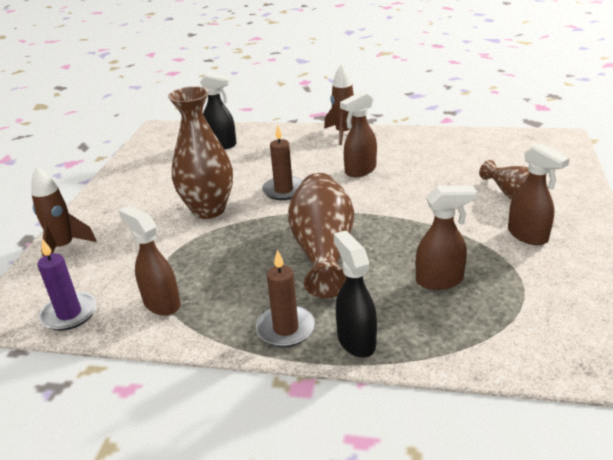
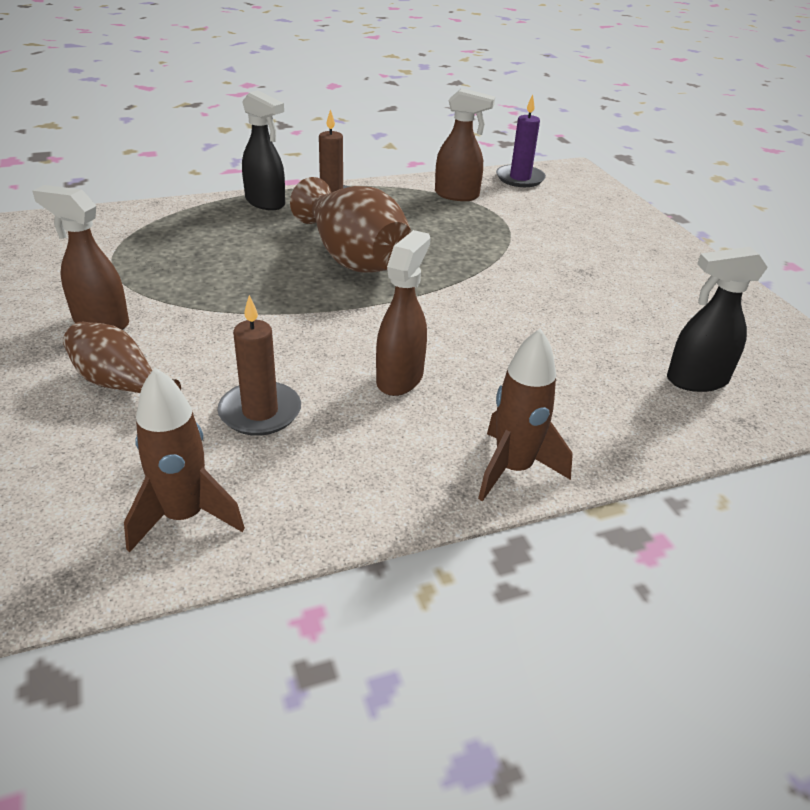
camera: 145 degrees right, 5 degrees up
(64, 247) = (621, 212): brown rocket -> brown rocket (184, 516)
(208, 210) = (540, 273): brown vase -> none
(283, 190) = (481, 318): brown candle -> brown candle (260, 412)
(440, 281) = (206, 255): brown spray bottle -> none

